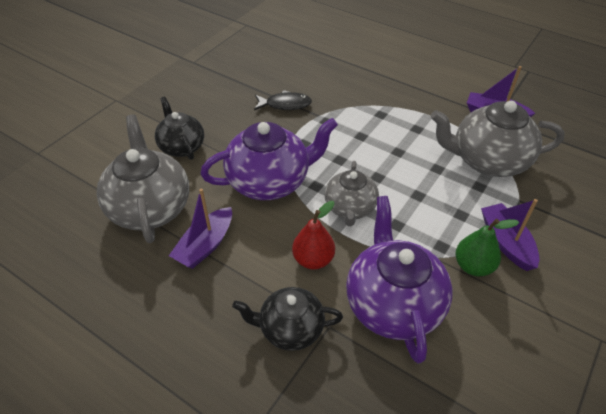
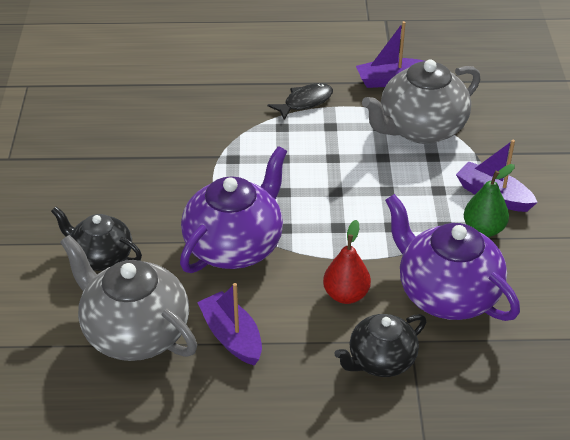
camera: 35 degrees left, 5 degrees down
(205, 245) = (232, 336): purple boat -> purple boat turned 150 degrees clockwise
(285, 104) = (171, 160): black fish -> black fish (305, 102)
(350, 208) = (336, 233): grey teapot -> none

